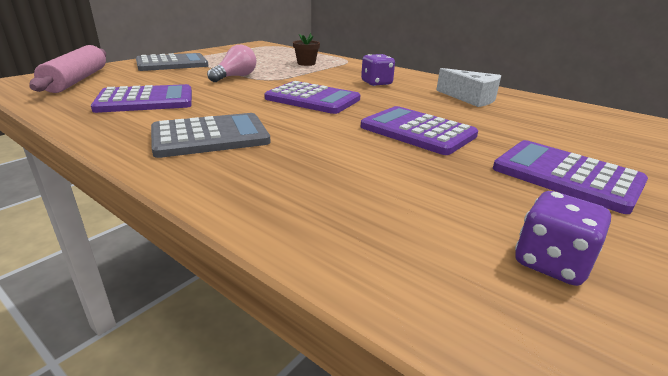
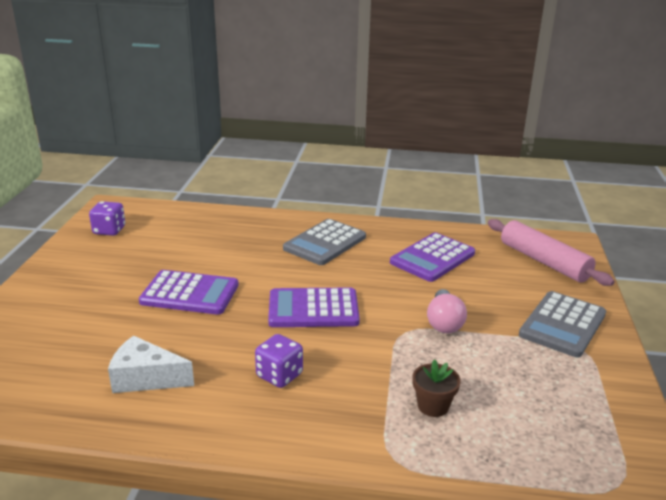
camera: 150 degrees right, 0 degrees up
(566, 176) = (79, 281): purple calculator -> none

